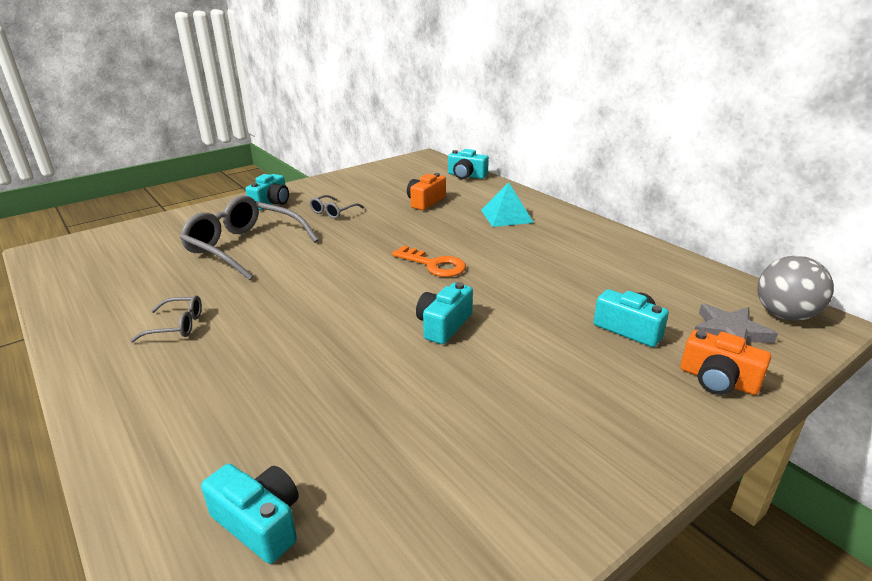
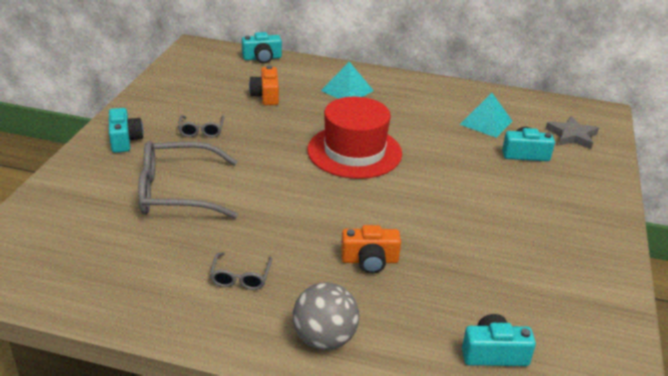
camera: 40 degrees left, 5 degrees up
(177, 326) = (240, 277): grey glasses -> grey glasses turned 135 degrees clockwise
(434, 265) = (354, 151): orange key -> red hat
(443, 325) = (424, 195): turquoise camera -> none
(623, 283) = (486, 122): none -> turquoise pyramid
(718, 380) = (596, 168): orange camera -> orange camera (369, 260)
(784, 315) = (584, 114): grey ball -> grey ball (324, 339)

